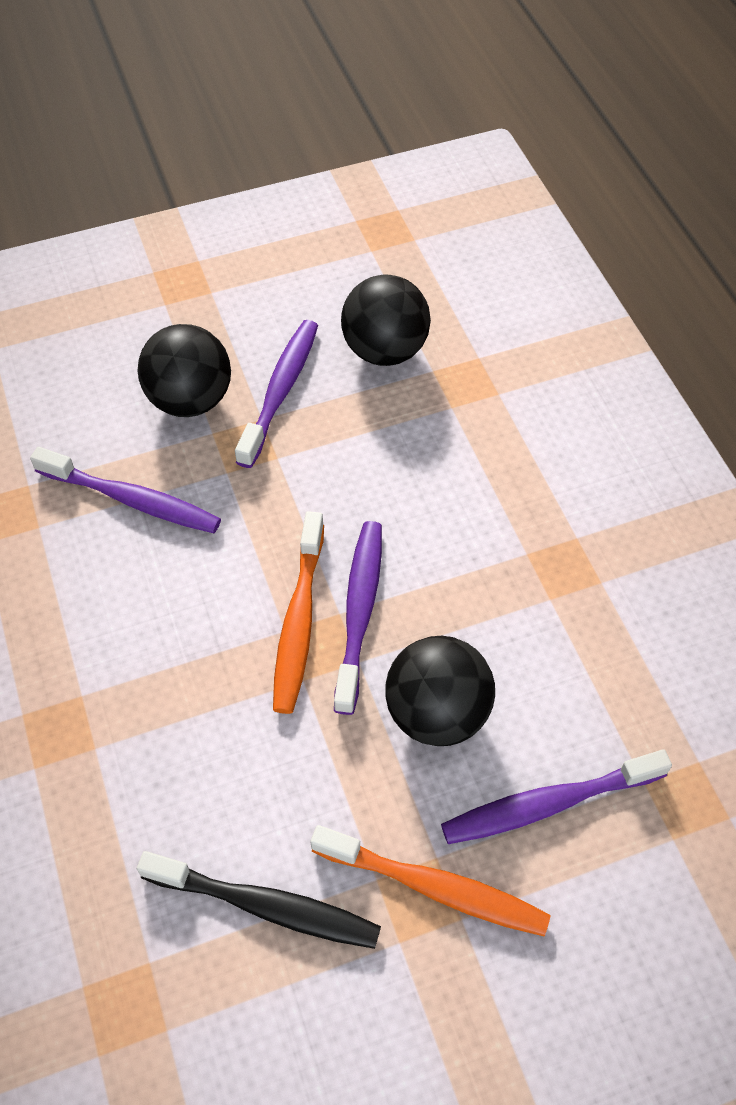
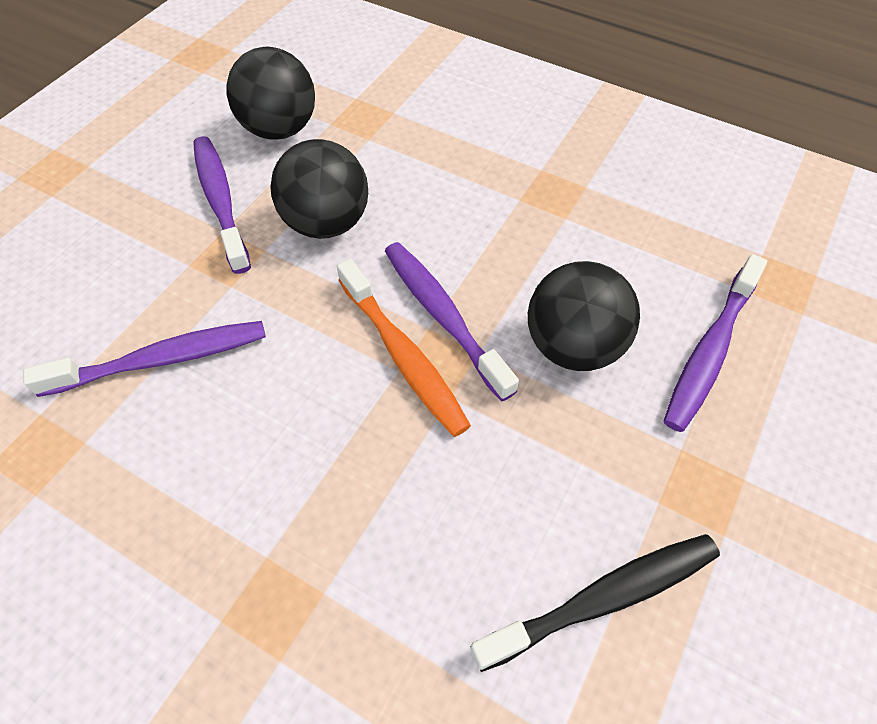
camera: 40 degrees left, 0 degrees up
(190, 400) = (144, 252): black ball -> black ball (327, 223)
(435, 887) = (704, 471): orange toothbrush -> none

